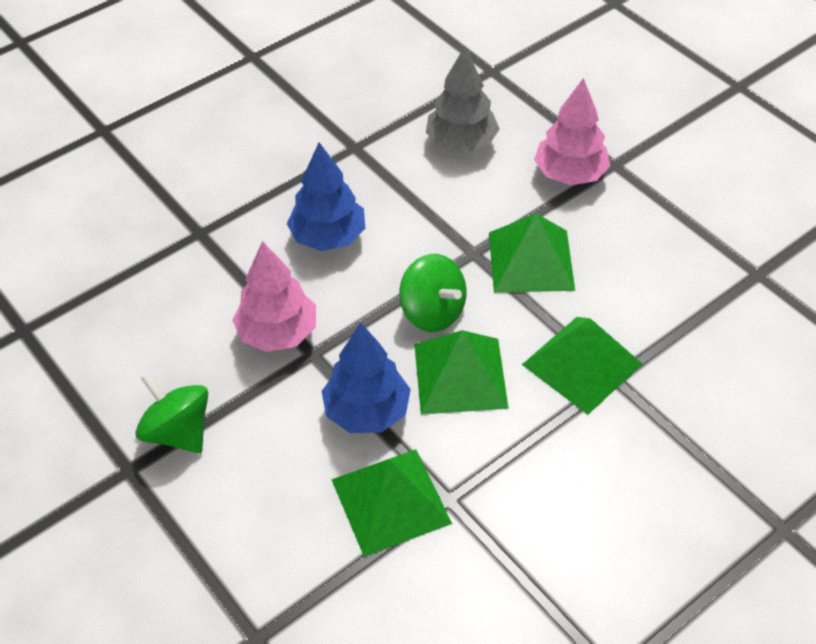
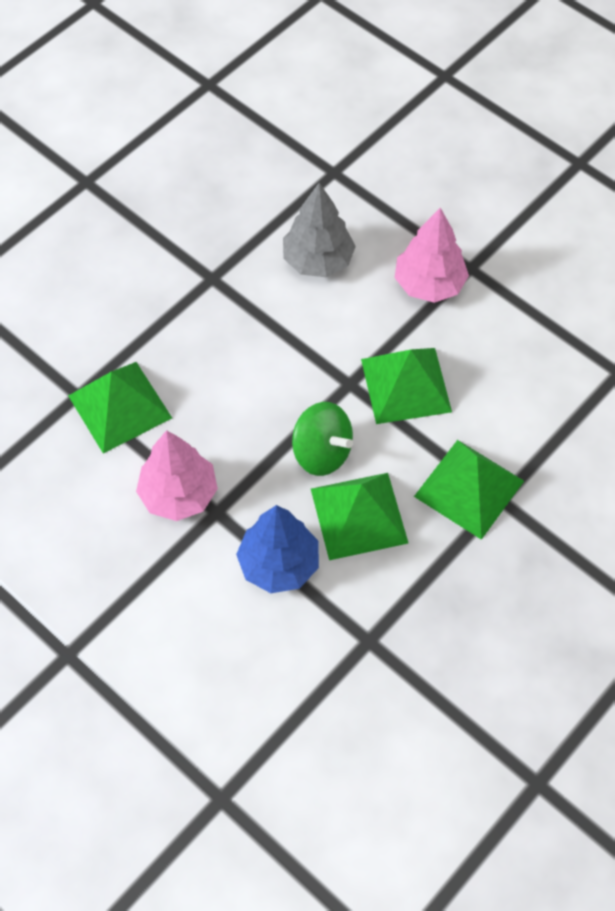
camera: 10 degrees left, 10 degrees up
(178, 432) = (106, 609): green spinning top -> none
(328, 237) = (206, 384): blue tree -> none
(391, 501) = (317, 650): green pyramid -> green pyramid (120, 406)

